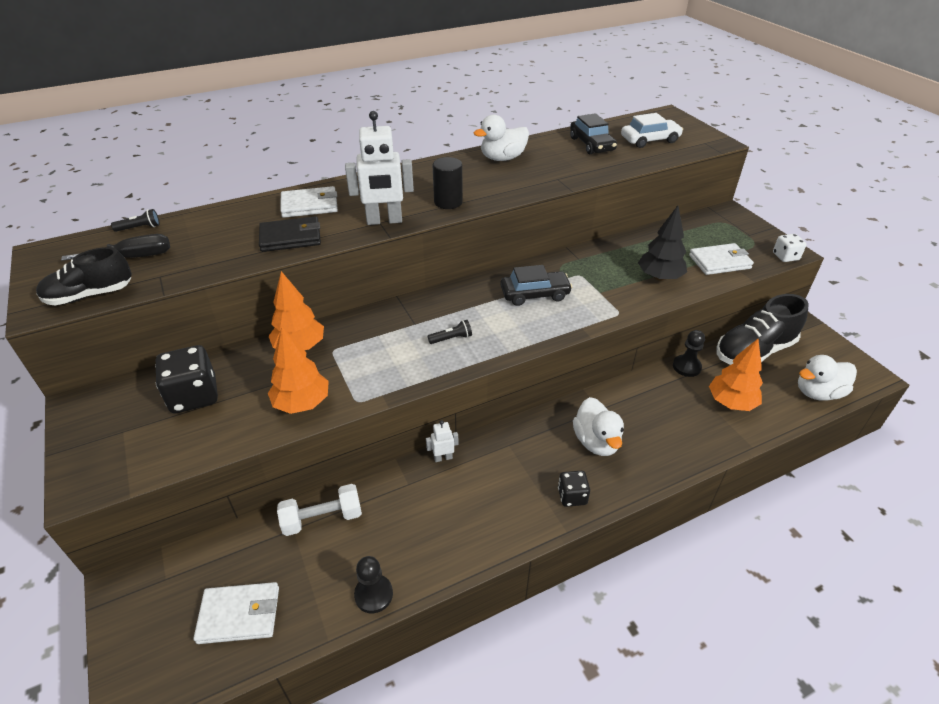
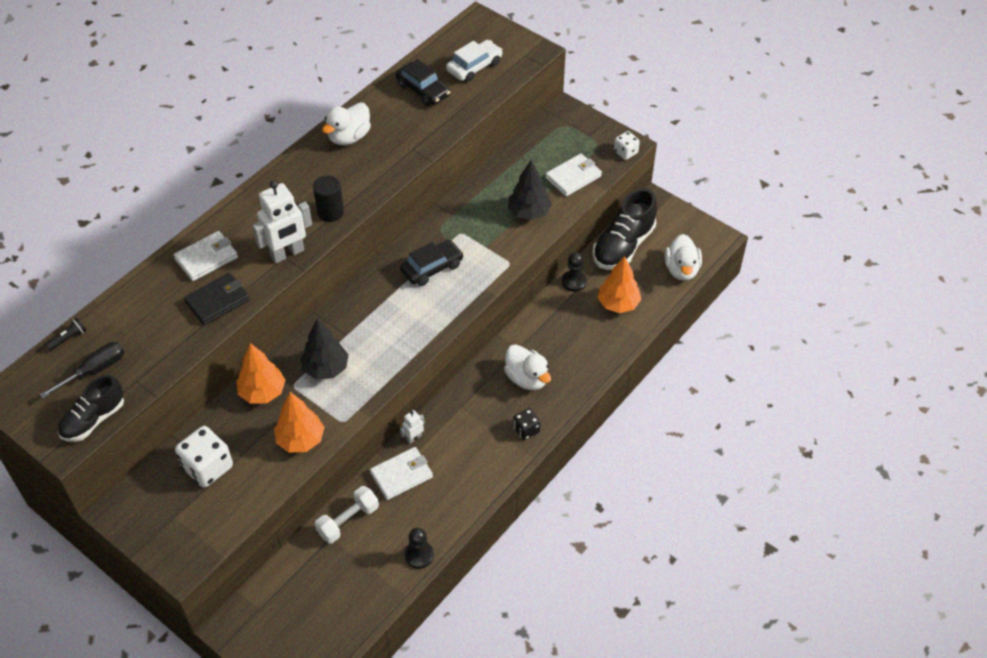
camera: 25 degrees left, 10 degrees up
(194, 396) = (207, 467): black dice -> white dice
(239, 615) = (332, 607): white wallet -> white wallet (401, 475)
(374, 346) = (326, 368): none -> black tree
(451, 338) = (385, 338): black flashlight -> none
(818, 393) = (681, 270): white duck -> white duck turned 45 degrees counterclockwise

